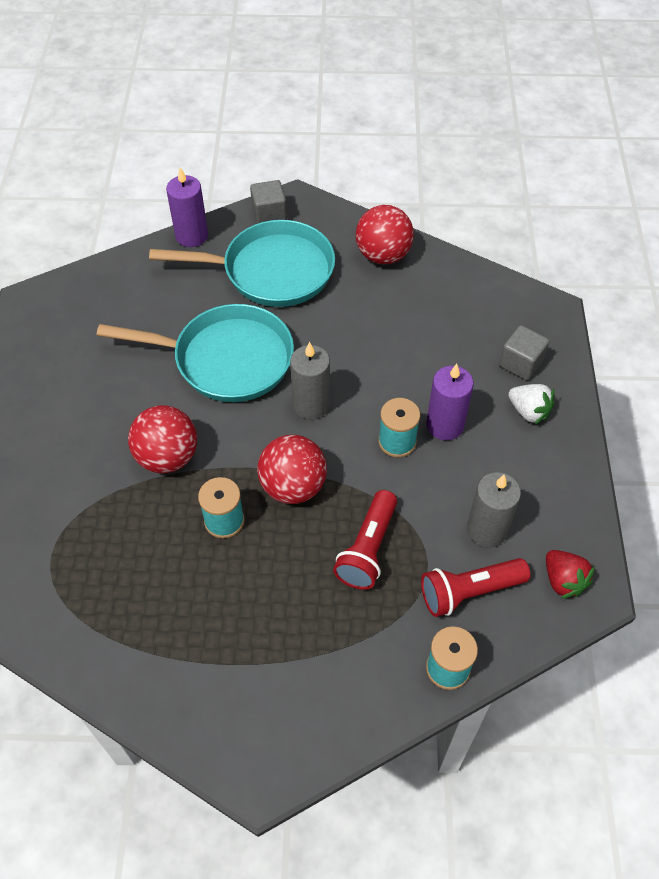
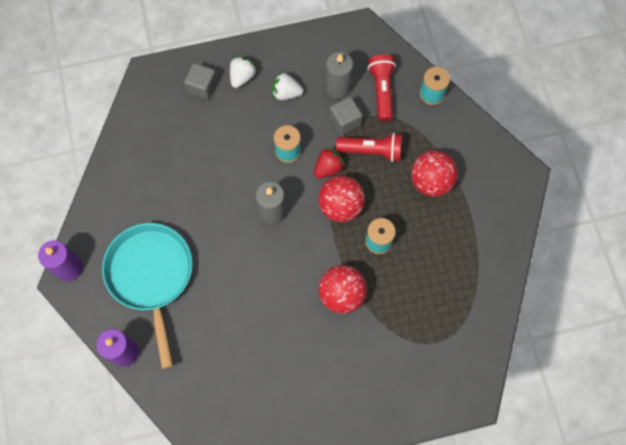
camera: 105 degrees left, 15 degrees up
(226, 359) = (247, 282): turquoise pan -> none
(269, 214) = (87, 296): grey cube -> grey cube (345, 121)
(383, 255) = (117, 197): red ball -> red ball (431, 181)
(445, 425) = (266, 125): purple candle -> purple candle (69, 268)
(469, 592) = (382, 91): red flashlight -> red flashlight turned 150 degrees counterclockwise
(491, 459) = (286, 93): none -> white strawberry
(563, 580) = (359, 44): red strawberry -> red strawberry (328, 168)

